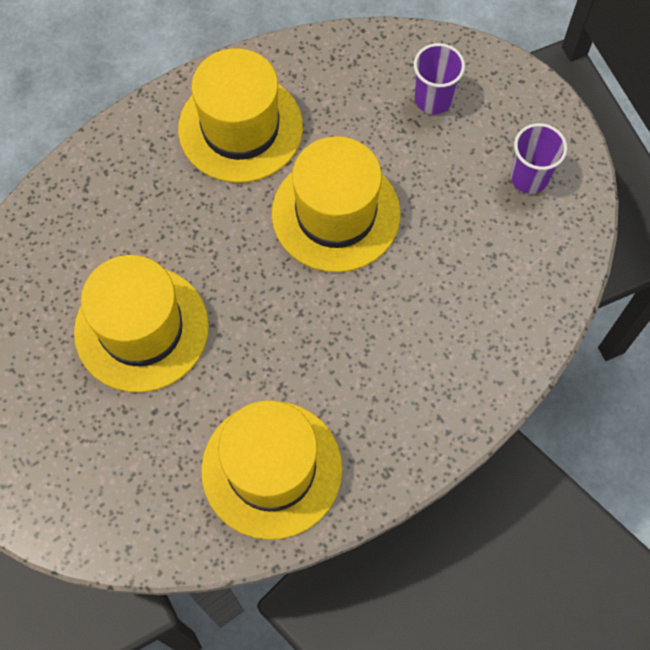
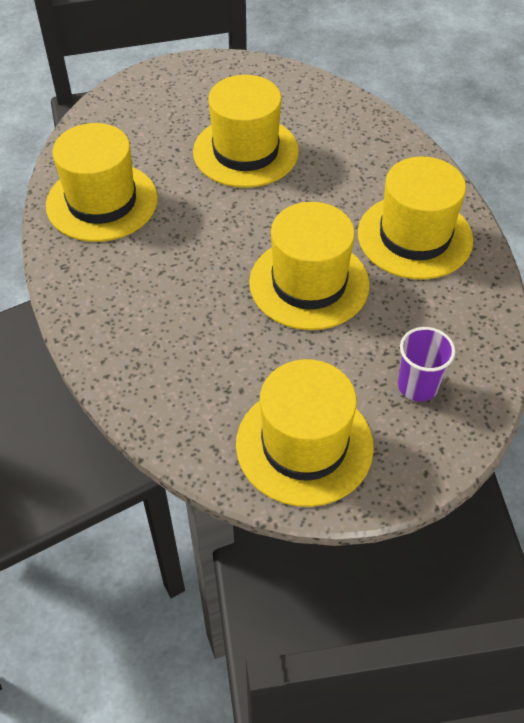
camera: 105 degrees right, 15 degrees down
(529, 177) = (304, 445): purple cup -> yellow hat

